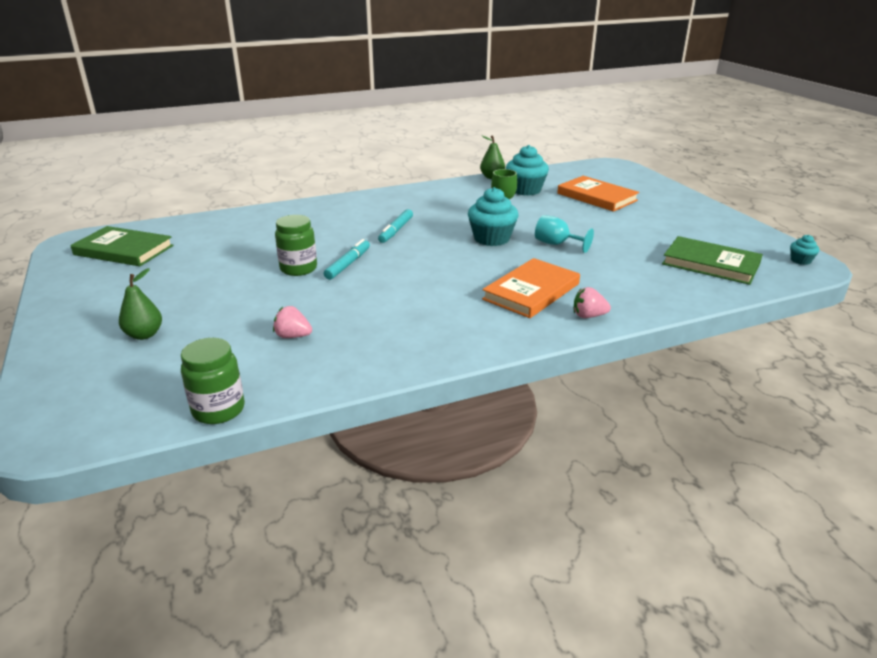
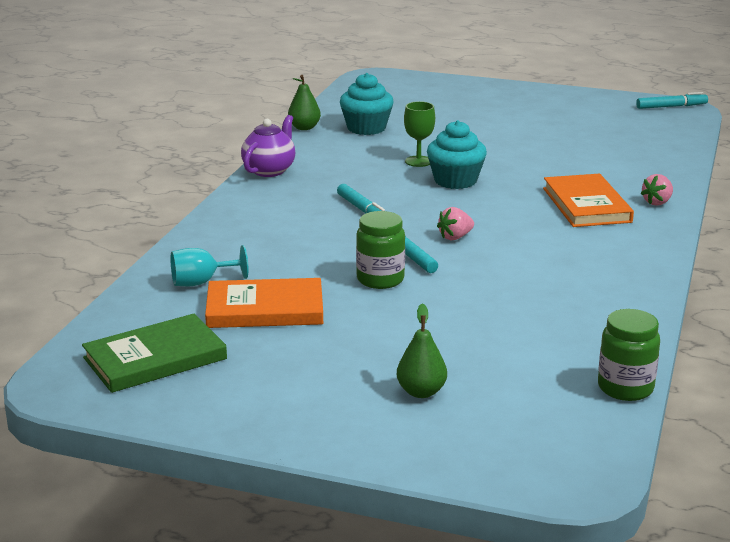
camera: 50 degrees left, 5 degrees down
(293, 336) = (529, 322): pink strawberry -> pink strawberry (455, 237)
(412, 191) = (269, 170): none -> purple teapot
(556, 244) = (511, 163): turquoise goblet -> turquoise goblet (201, 282)
(597, 197) = (437, 111): orange book -> orange book (265, 309)
(710, 264) = (634, 132): green book -> none
(800, 260) = (671, 106): turquoise cupcake -> turquoise marker

